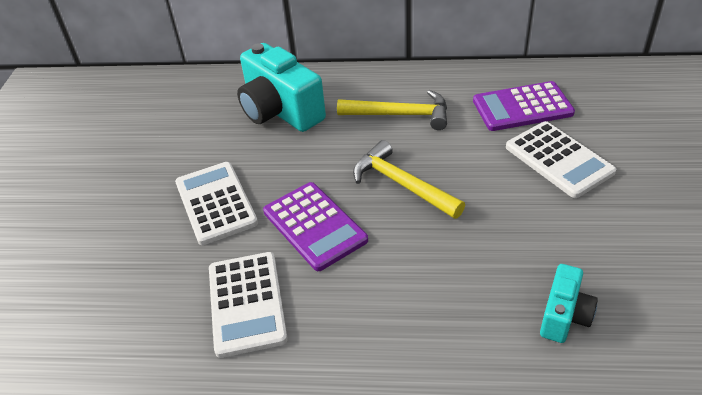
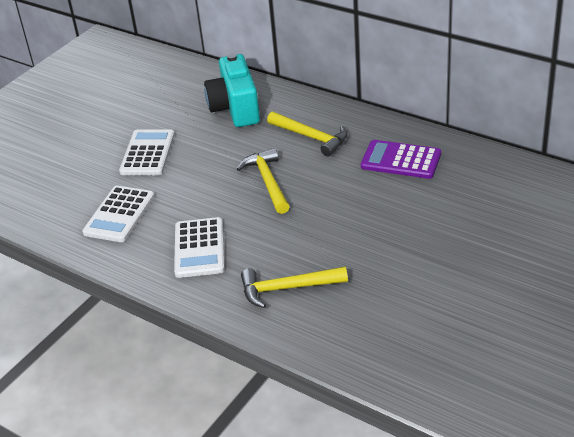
camera: 30 degrees right, 5 degrees down
(314, 226) = (192, 187): purple calculator -> none
(558, 159) = (386, 203): white calculator -> white calculator (199, 248)
(564, 316) = (287, 288): turquoise camera -> yellow hammer

